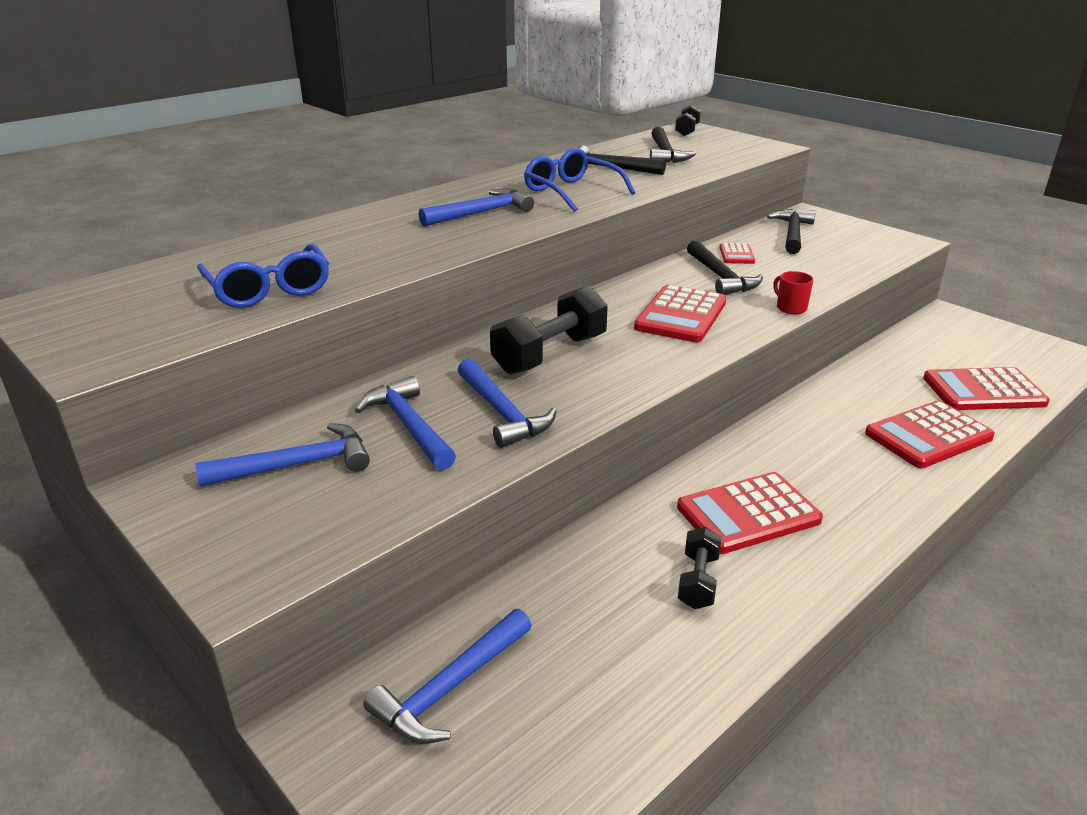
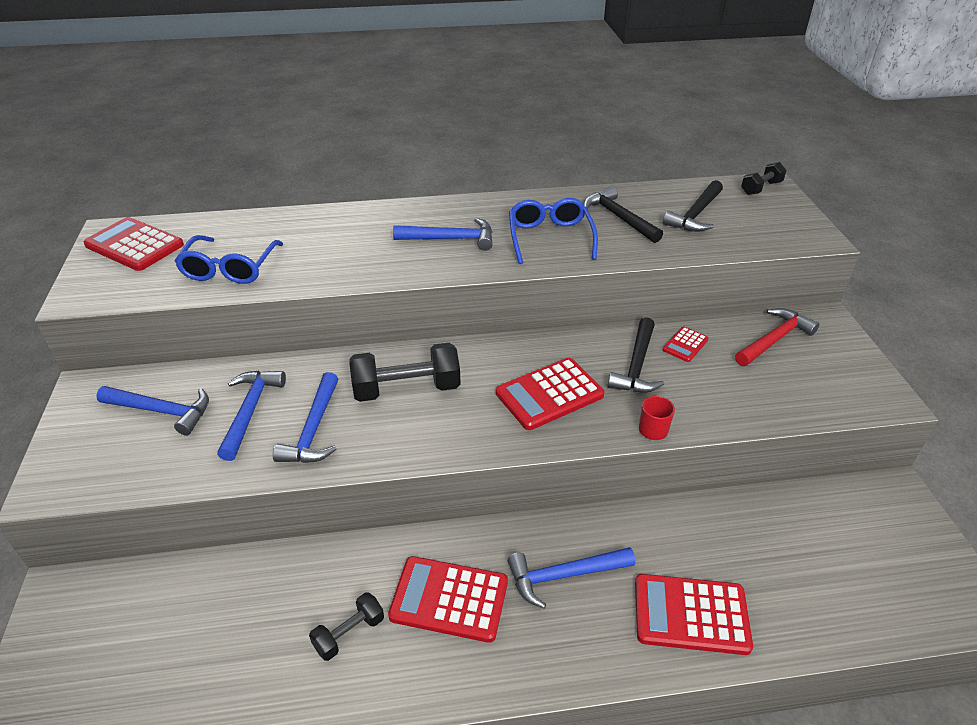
camera: 35 degrees right, 10 degrees up
(451, 687) = (136, 613): blue hammer -> blue hammer (564, 575)
(792, 234) = (774, 340): black hammer -> red hammer
(983, 391) = (813, 597): red calculator -> red calculator (134, 245)

